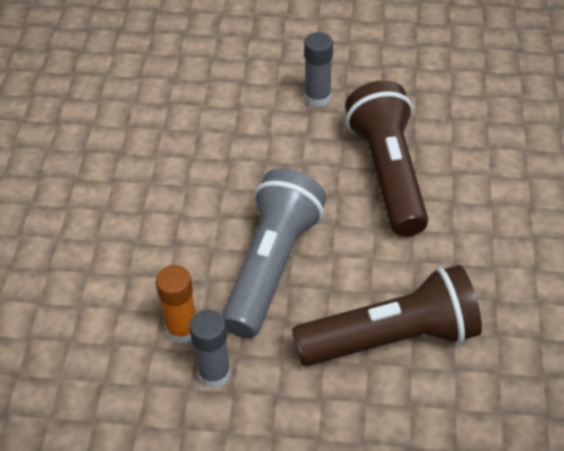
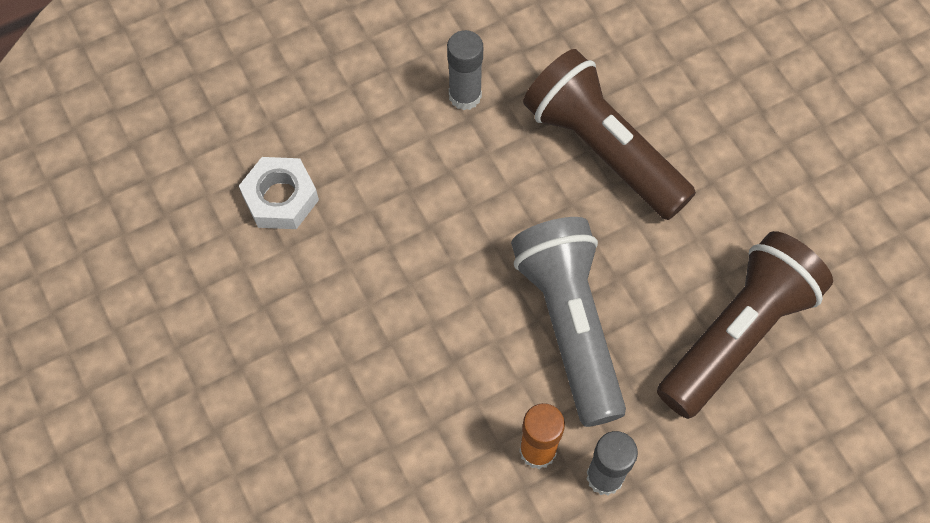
camera: 35 degrees left, 15 degrees up
(148, 97) = (280, 198): none -> white nut

